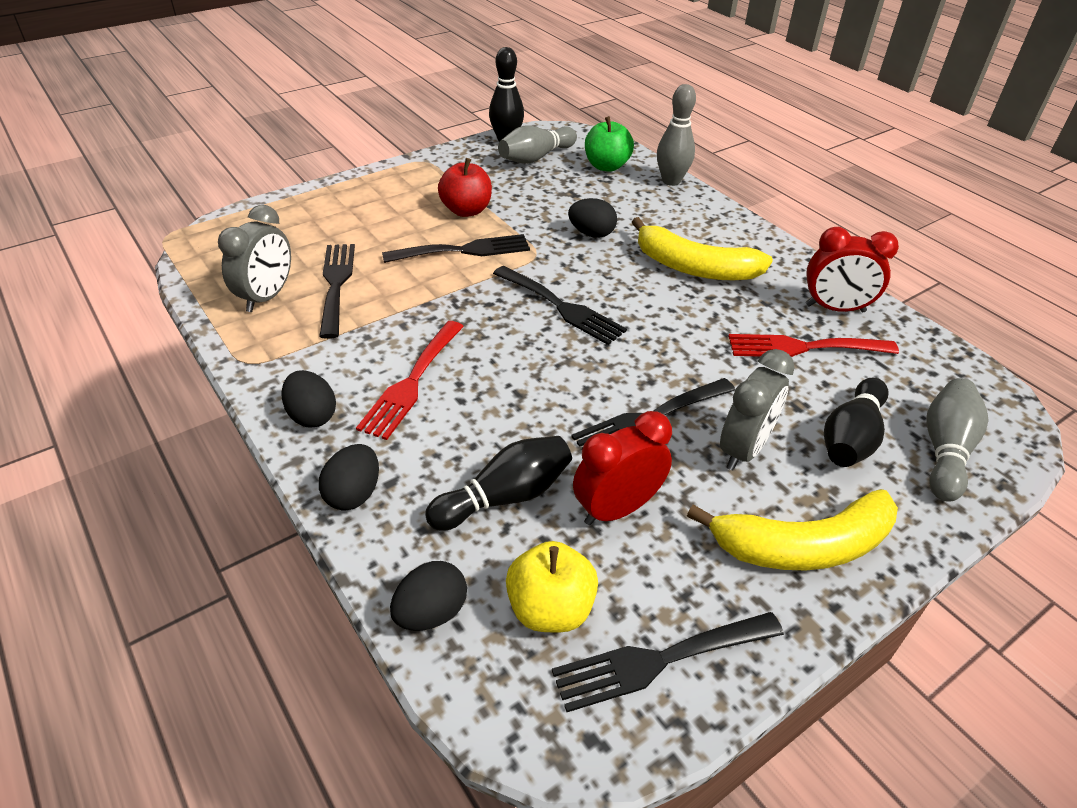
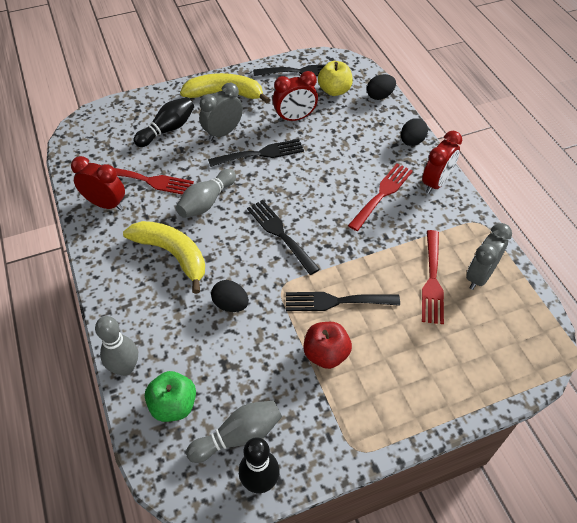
camera: 165 degrees left, 10 degrees up
(312, 416) = (436, 183): black egg -> red clock
(336, 284) = (432, 280): black fork -> red fork
(505, 497) = (343, 130): black bowling pin -> none
(945, 450) = (128, 118): grey bowling pin -> grey bowling pin (206, 202)

